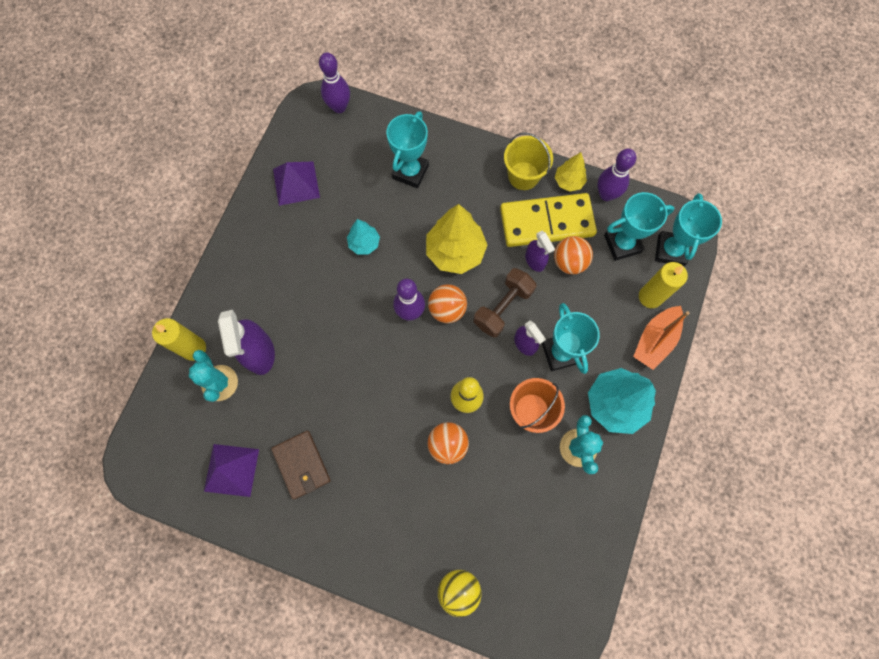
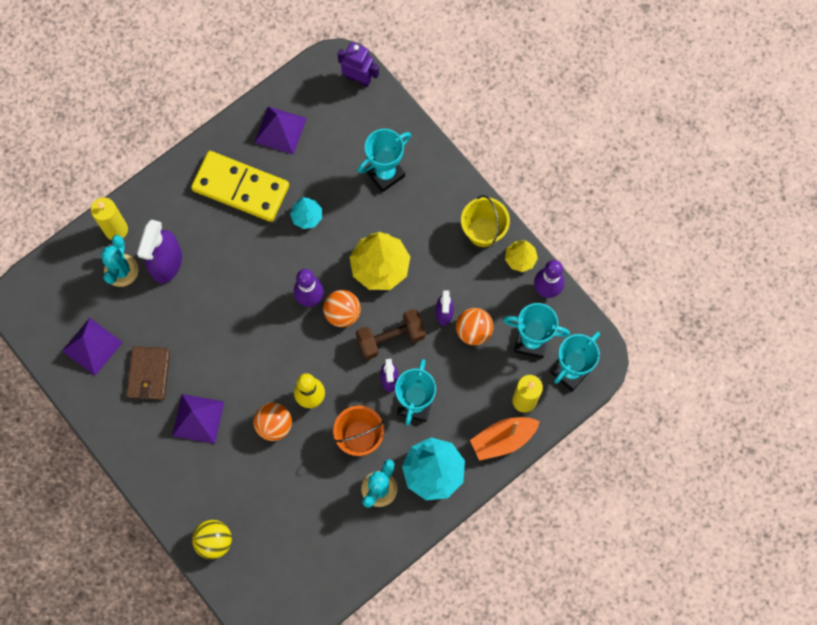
camera: 30 degrees right, 0 degrees up
(339, 107) = (358, 79): purple bowling pin -> purple robot
(373, 480) = (198, 418): none -> purple pyramid
(546, 222) = (477, 285): yellow domino -> yellow domino (241, 188)

